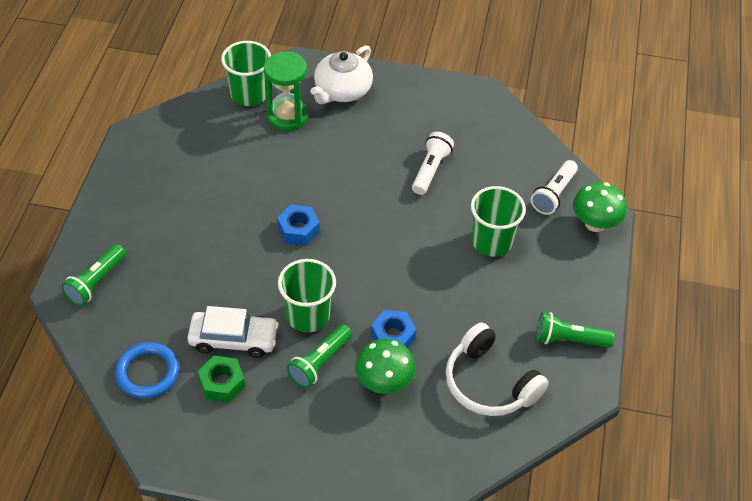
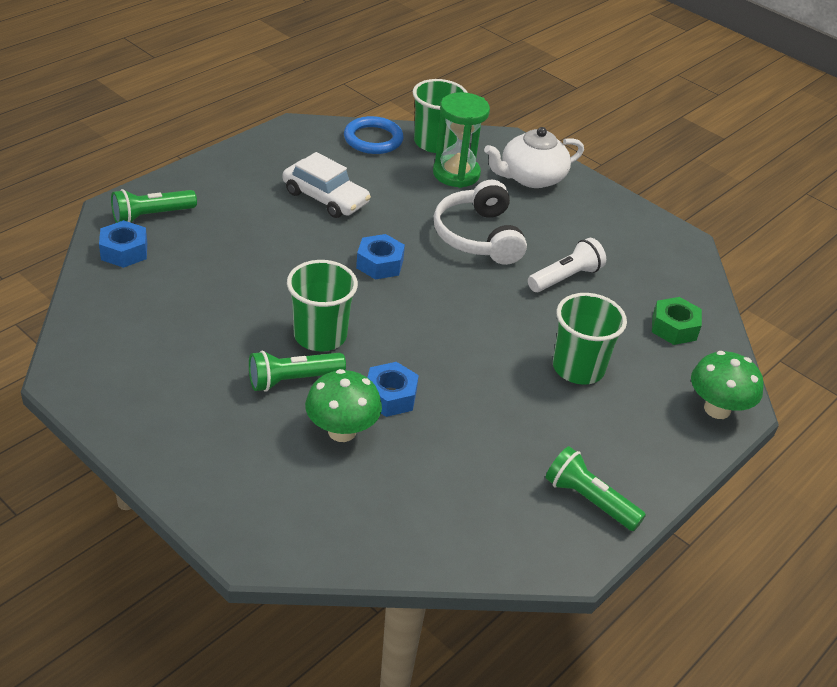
camera: 30 degrees right, 10 degrees down
(105, 326) = (124, 251): none -> blue nut
(148, 372) = (123, 305): blue ring -> blue ring (373, 139)
(222, 383) = (181, 348): green nut -> green nut (674, 328)
(233, 339) = (229, 319): white car -> white car (325, 198)
(489, 383) = (457, 492): white headphones -> white headphones (478, 236)
(553, 194) = (689, 360): white flashlight -> none

